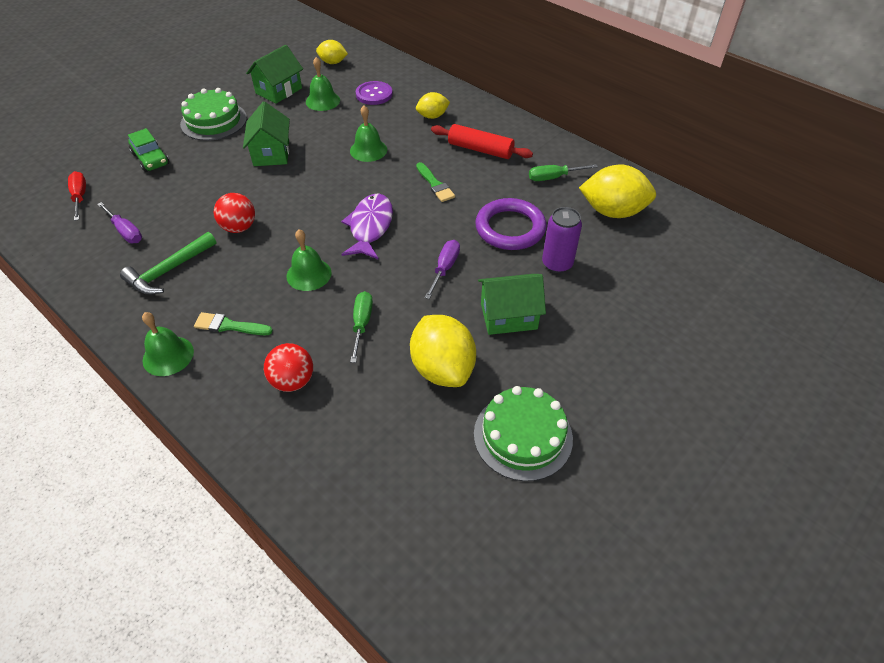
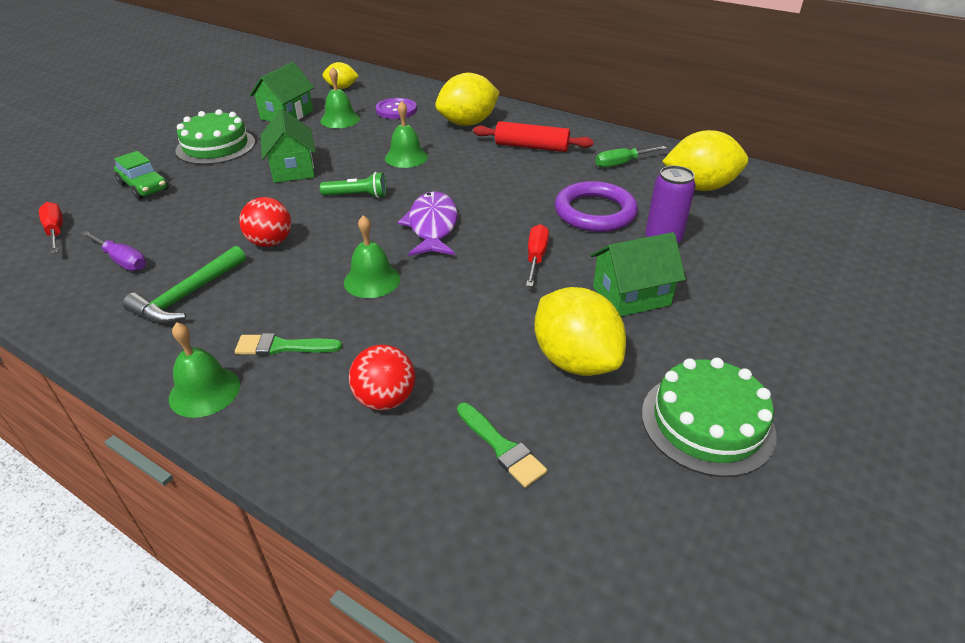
camera: 10 degrees left, 10 degrees down
(317, 188) = (357, 196): none -> green flashlight
(362, 324) = (456, 325): green screwdriver -> none
(432, 116) = (468, 123): yellow lemon -> yellow lemon, size x1.78
(435, 184) = (494, 181): green brush -> green brush (501, 447)
(444, 269) = (536, 257): purple screwdriver -> red screwdriver

